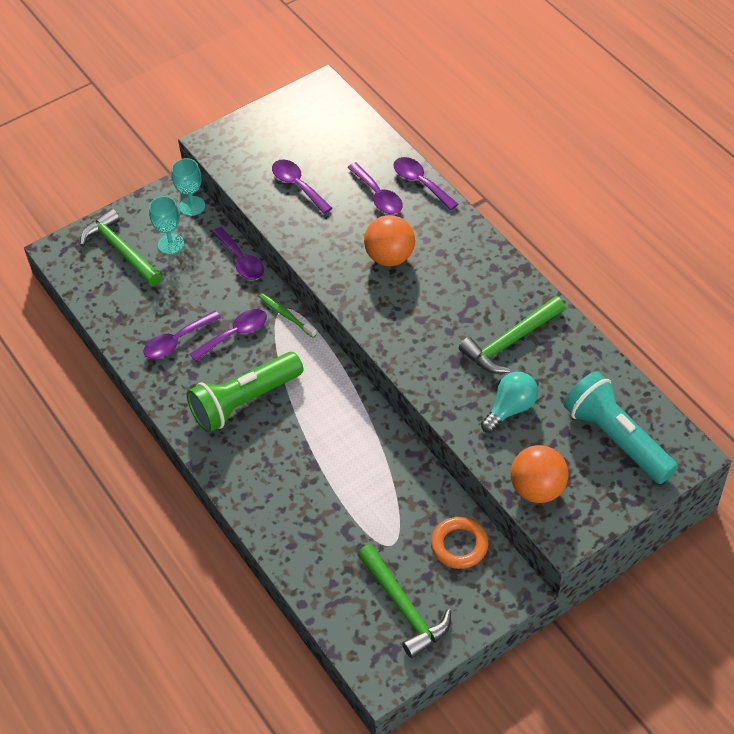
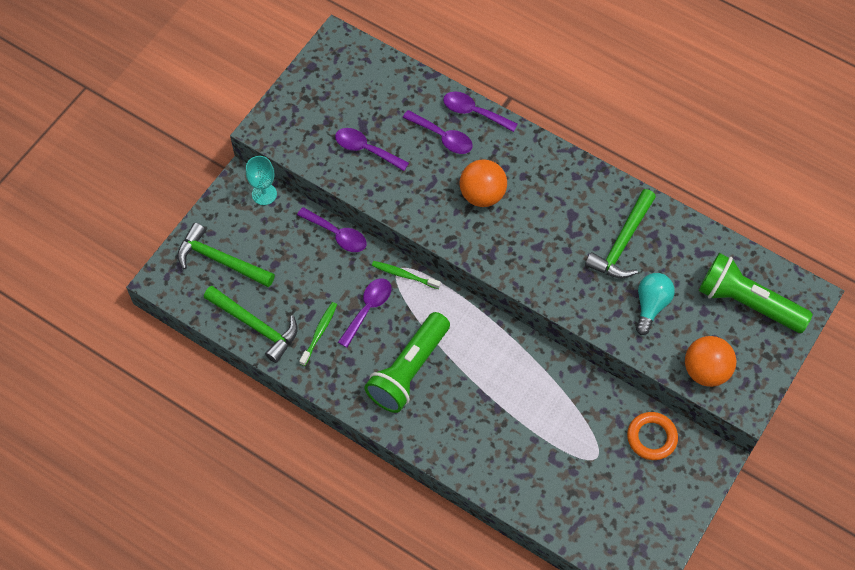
camera: 25 degrees left, 10 degrees up
(171, 244) = (264, 239): turquoise goblet -> none
(177, 341) = (319, 333): purple spoon -> green toothbrush
(404, 607) = (633, 509): green hammer -> green hammer (255, 325)
(616, 438) = (747, 303): turquoise flashlight -> green flashlight

